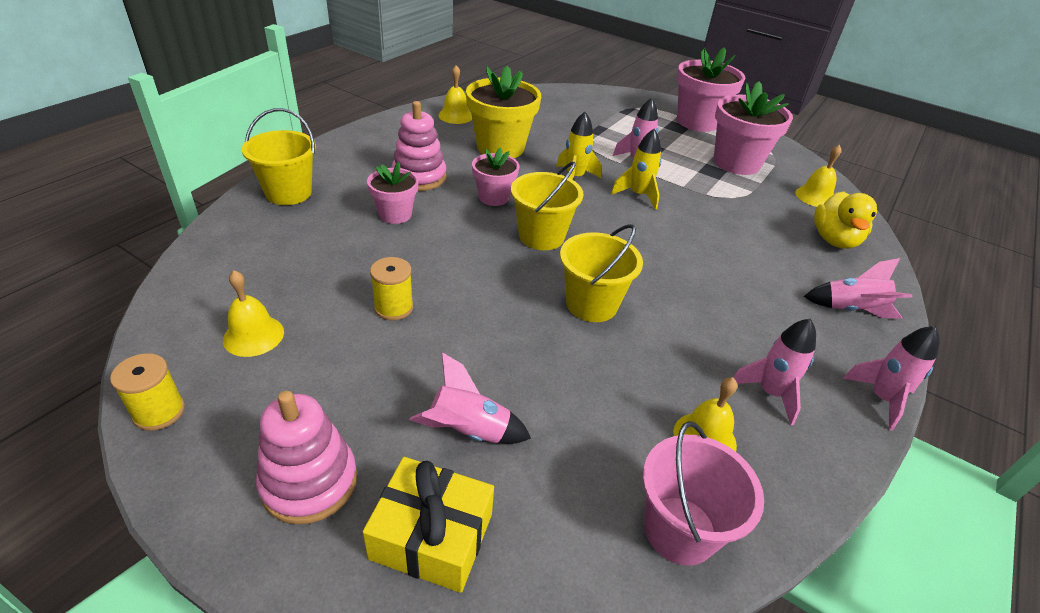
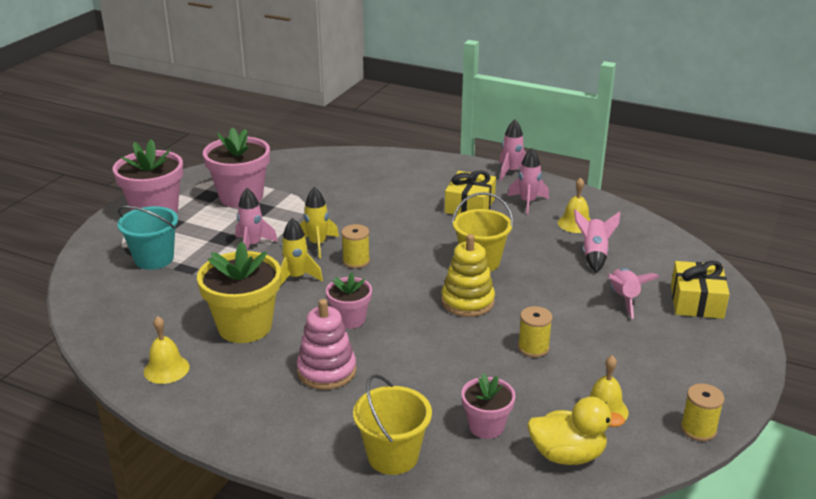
camera: 95 degrees left, 10 degrees down
(309, 482) = (698, 349): pink stacking toy -> none
(395, 214) = (403, 373): pink flower pot -> pink flower pot (486, 426)
(504, 276) = (467, 301): none -> yellow stacking toy
(541, 236) = (404, 288): yellow bucket -> none
(602, 214) = (356, 261): none -> yellow spool
(615, 118) = (154, 259): none -> turquoise bucket
(679, 530) = (638, 232): pink bucket -> none
(747, 325) = (470, 205): none -> yellow gift
(815, 197) = (290, 168): yellow bell -> none
(834, 240) = (353, 167): yellow duck -> yellow duck (567, 455)
(851, 310) = (434, 171): pink rocket -> pink rocket (594, 255)

